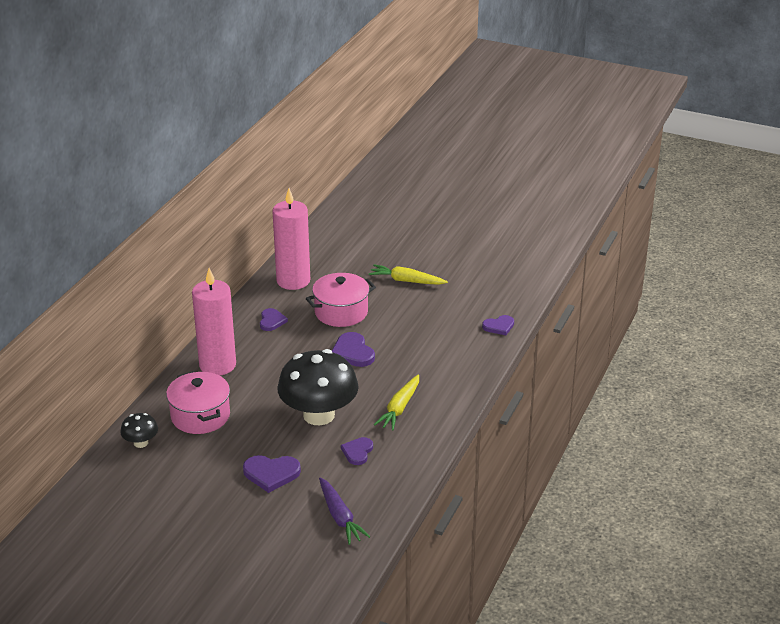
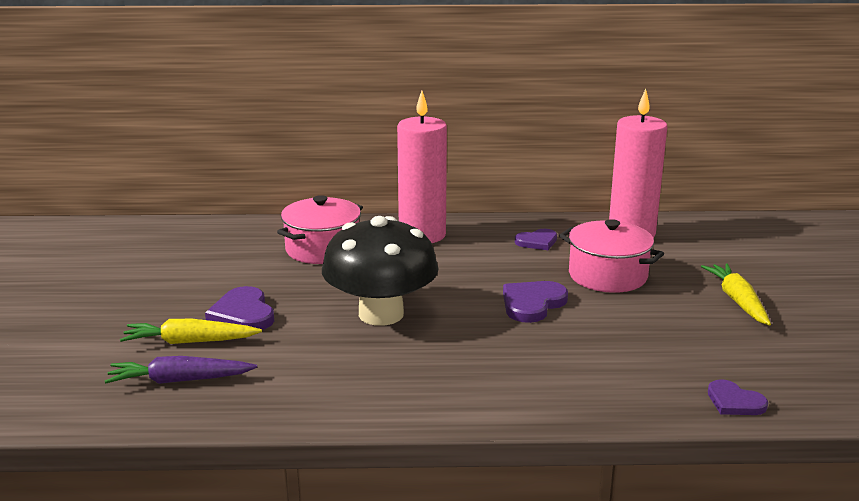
camera: 65 degrees right, 10 degrees down
(141, 443) = (254, 233): black mushroom -> none
(340, 517) = (179, 380): purple carrot -> purple carrot turned 45 degrees clockwise
(357, 452) = (324, 359): purple heart -> none
(399, 408) = (445, 366): yellow carrot -> yellow carrot (190, 342)

